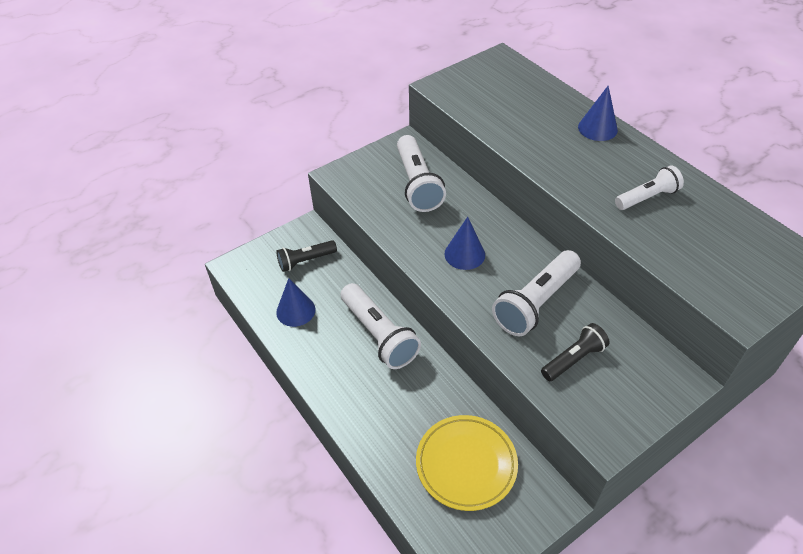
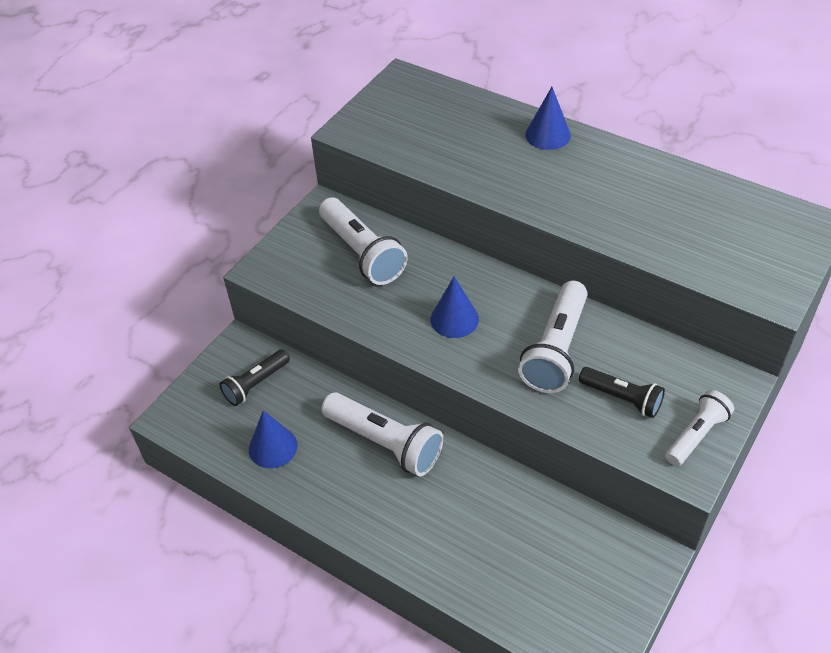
camera: 20 degrees left, 0 degrees up
(466, 464) = (546, 552): yellow plate -> none
(573, 359) = (622, 398): black flashlight -> black flashlight turned 90 degrees clockwise
(647, 197) = (633, 199): white flashlight -> white flashlight (696, 435)

